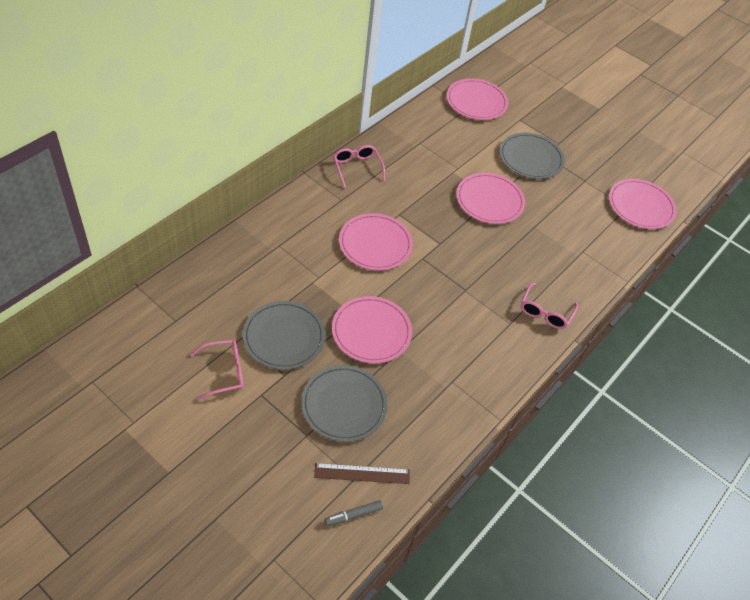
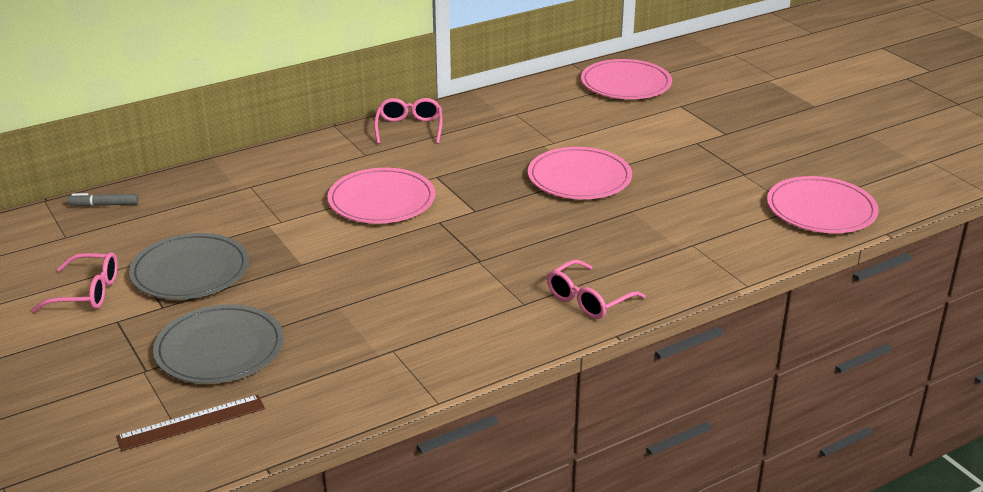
camera: 25 degrees right, 20 degrees down
(353, 515) = (146, 463): grey marker -> grey marker (104, 205)
(362, 473) = (191, 422): brown ruler -> brown ruler turned 45 degrees counterclockwise
(371, 331) = (313, 283): pink plate -> none
(530, 158) = (672, 144): grey plate -> none

